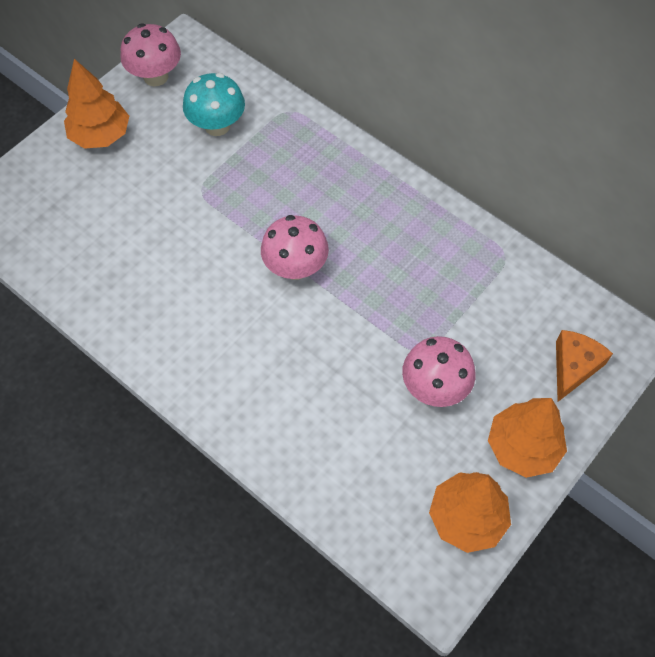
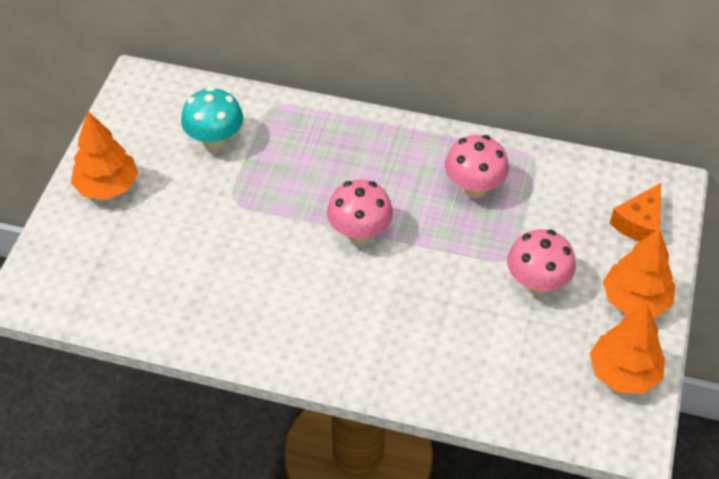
camera: 25 degrees left, 10 degrees down
(155, 76) = (129, 118): pink mushroom -> pink mushroom (474, 187)
(574, 367) = (639, 223): orange cheese -> orange cheese turned 150 degrees counterclockwise

